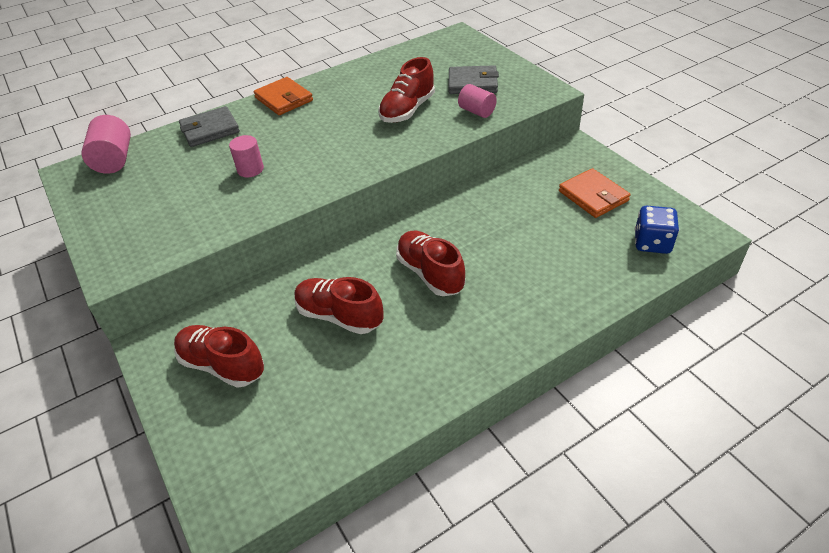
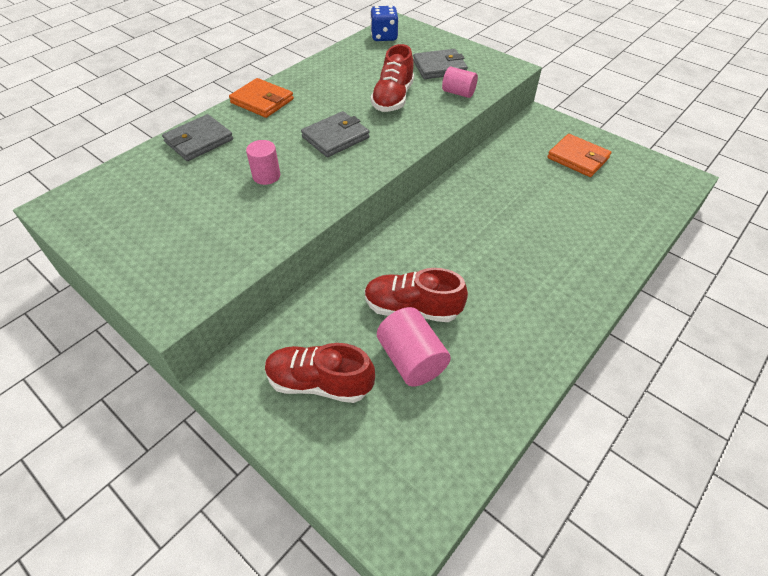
camera: 20 degrees left, 5 degrees up
(114, 160) = (104, 186): pink cylinder -> pink cylinder (411, 359)
(331, 141) = (335, 137): none -> grey wallet
(430, 273) = (476, 251): red shoe -> none
(652, 243) = (647, 192): blue dice -> blue dice (384, 37)

